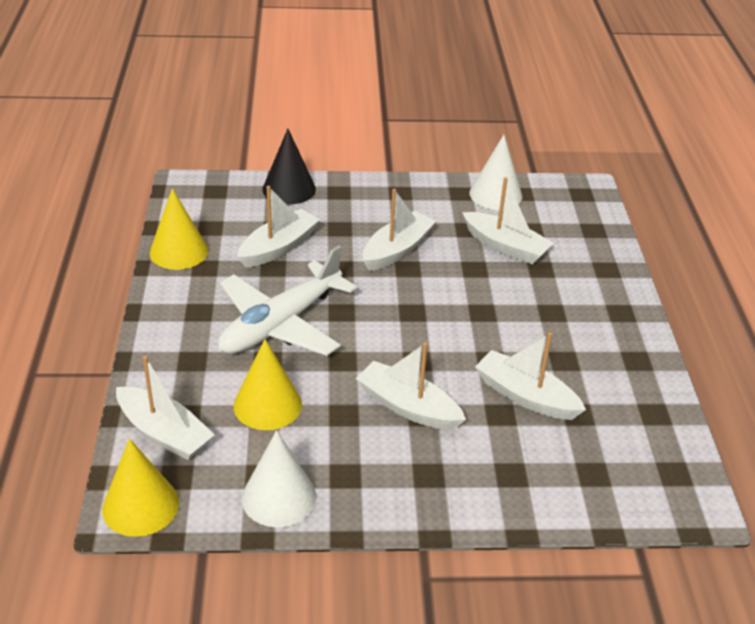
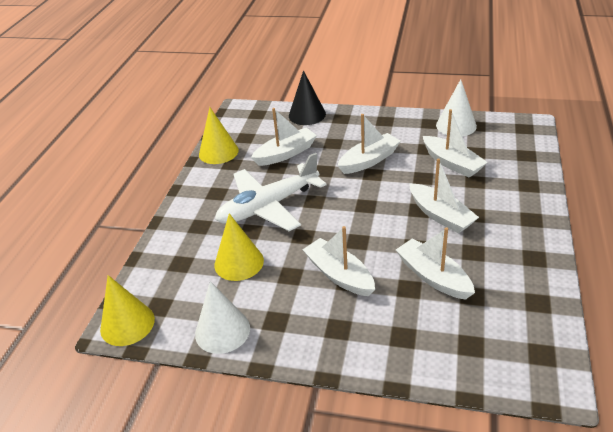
camera: 20 degrees right, 0 degrees up
(164, 433) = (162, 274): white boat -> white boat (440, 215)

